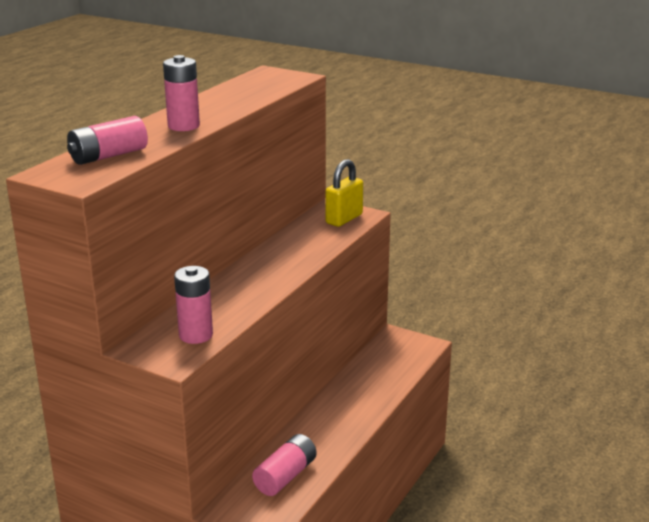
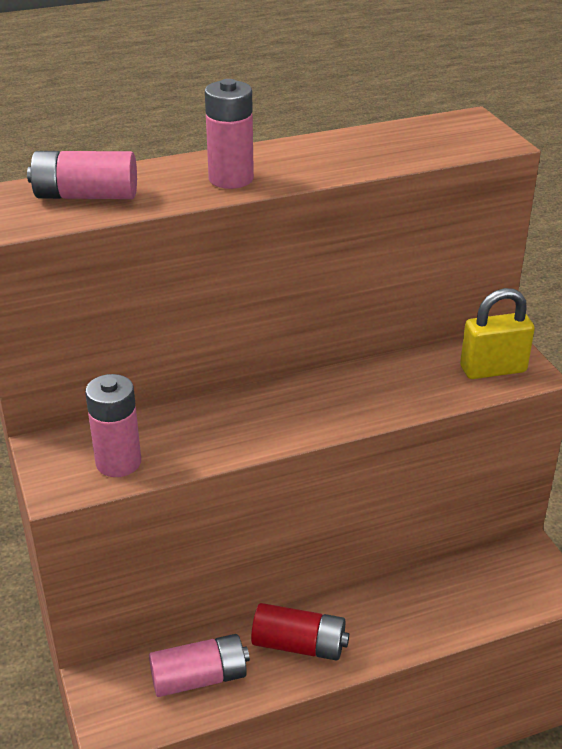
camera: 40 degrees right, 10 degrees up
(323, 433) = (299, 645): none -> red battery

